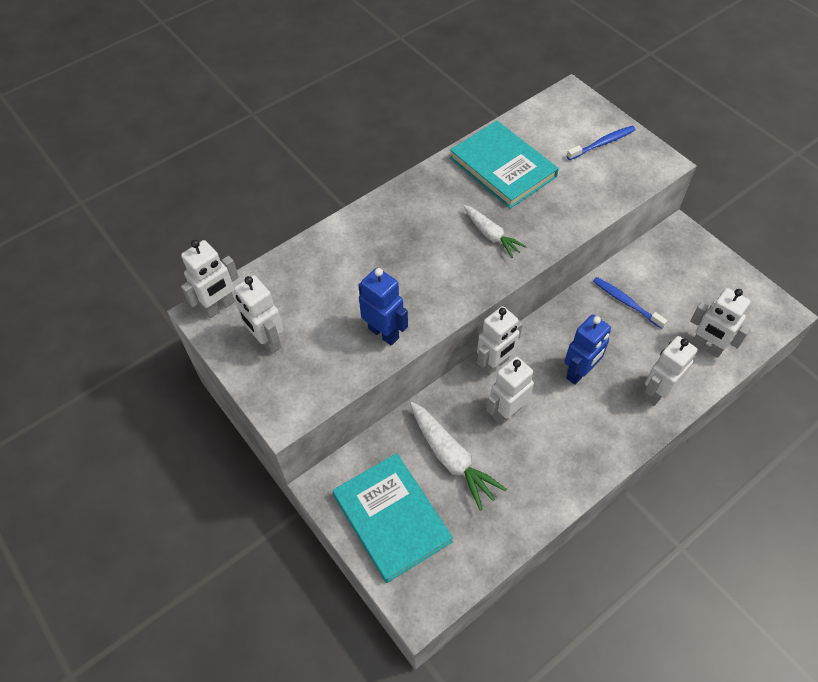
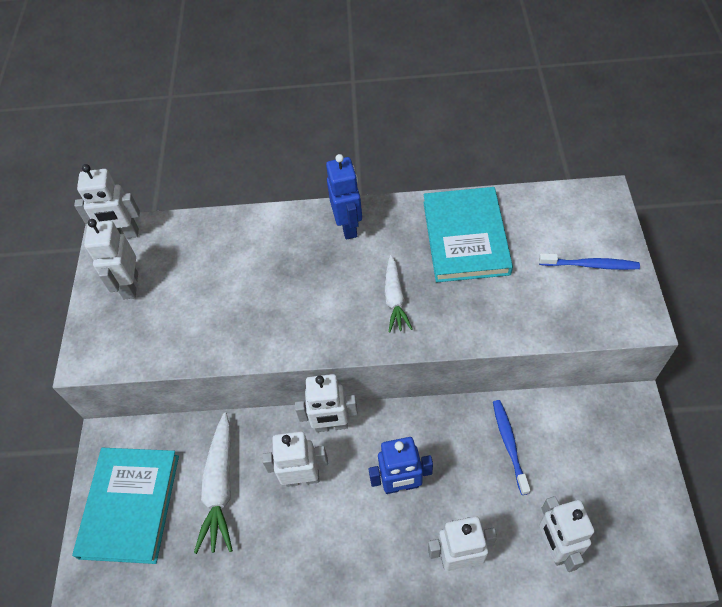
camera: 40 degrees right, 0 degrees up
(384, 333) = (222, 335): blue robot -> blue robot (348, 226)

